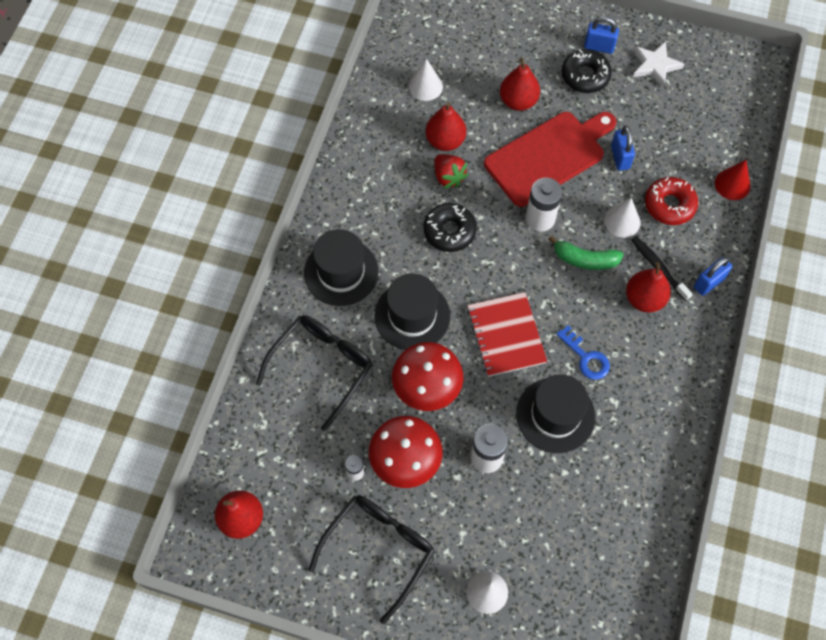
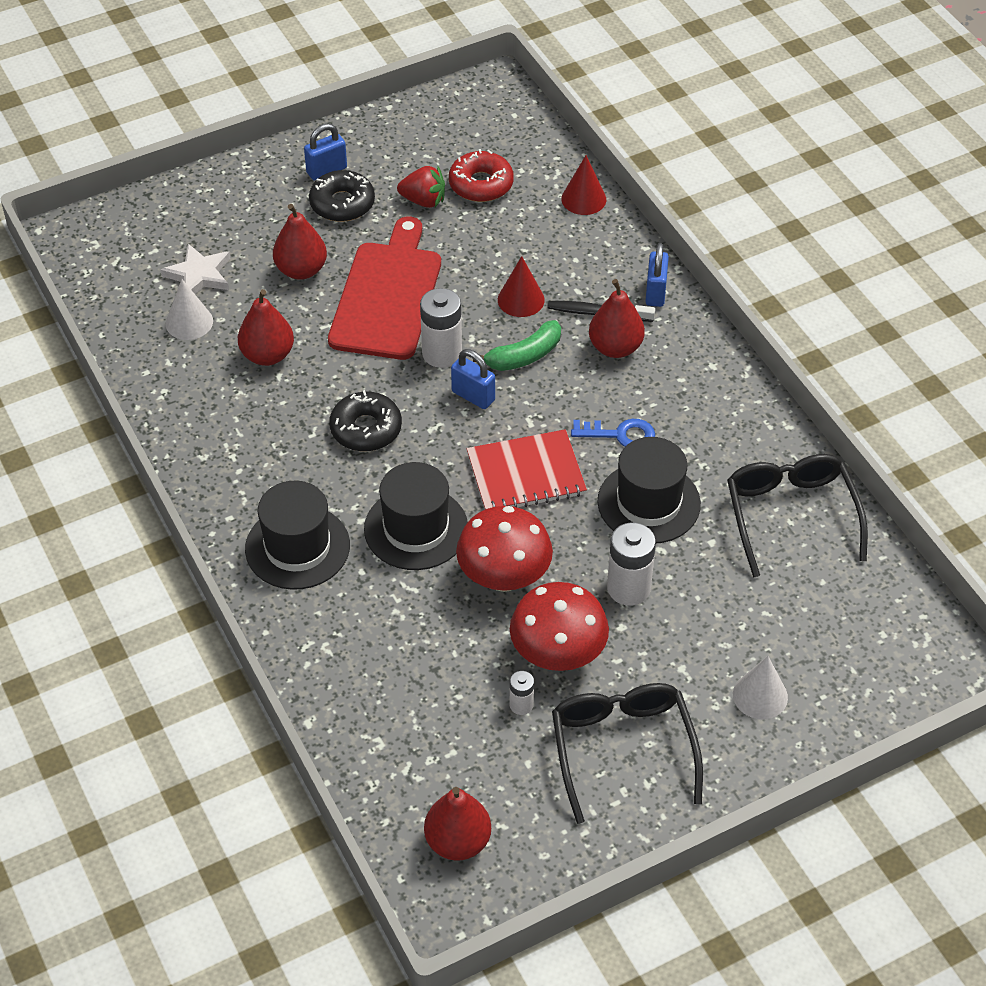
camera: 45 degrees left, 15 degrees down
(322, 367) = (378, 643): black glasses -> black glasses (791, 515)
(448, 177) = (308, 383): red strawberry -> red strawberry (423, 201)
(506, 335) = (526, 474): red notebook -> red notebook turned 45 degrees counterclockwise
(620, 157) = (457, 249): blue padlock -> blue padlock (473, 396)
(622, 221) = (521, 299): white cone -> red cone
(655, 65) = (400, 150): white star -> white star (199, 275)
(669, 205) = (548, 255): red donut -> red donut (481, 184)

